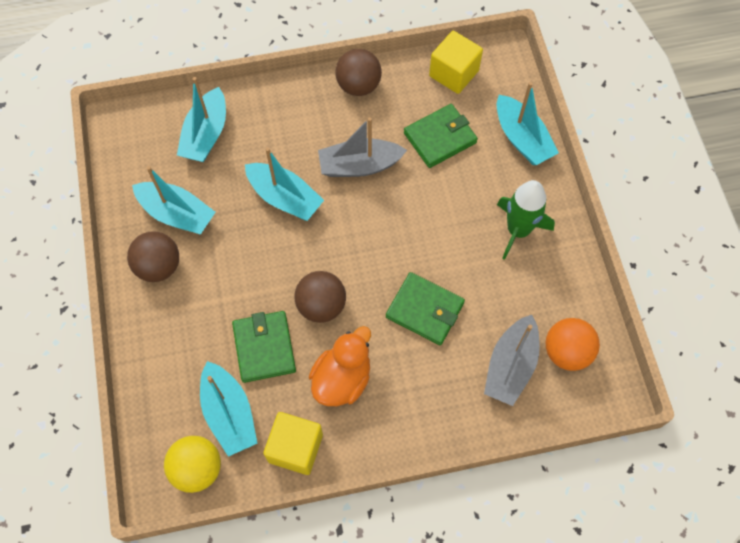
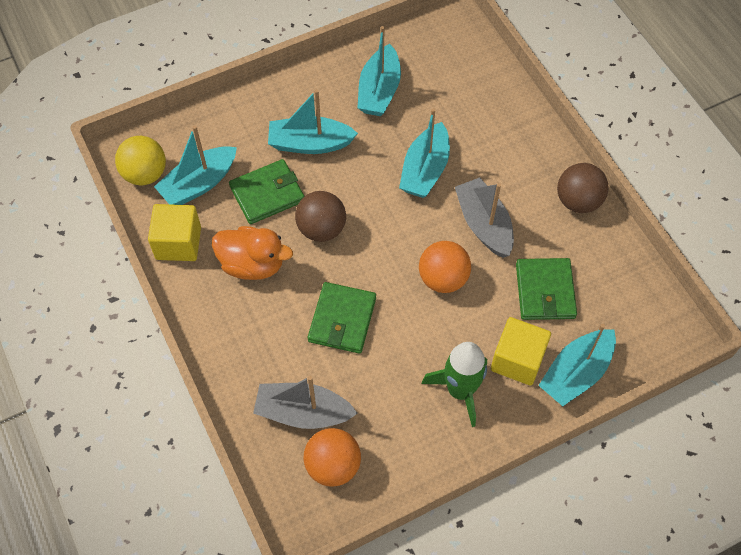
camera: 75 degrees right, 5 degrees down
(159, 266) = (323, 92): brown ball -> none
(206, 135) = (469, 89): turquoise boat -> turquoise boat (310, 143)
(405, 214) = (443, 279): none -> orange ball
(440, 138) = (545, 291): green wallet -> green wallet turned 45 degrees clockwise
(453, 73) = (632, 287): yellow cube -> yellow cube (517, 360)

